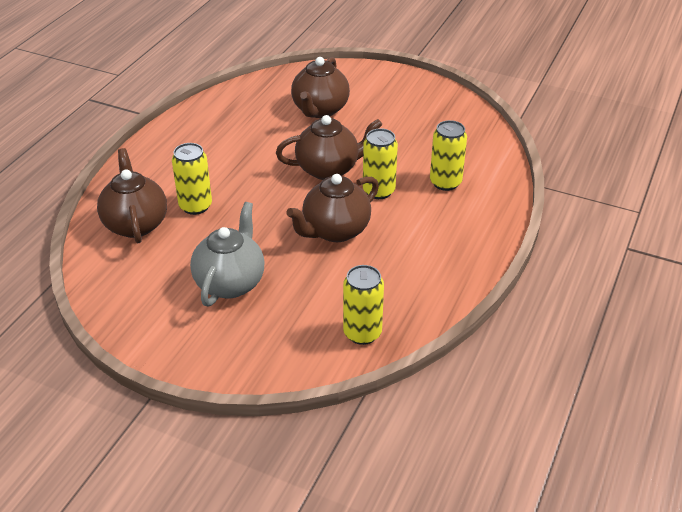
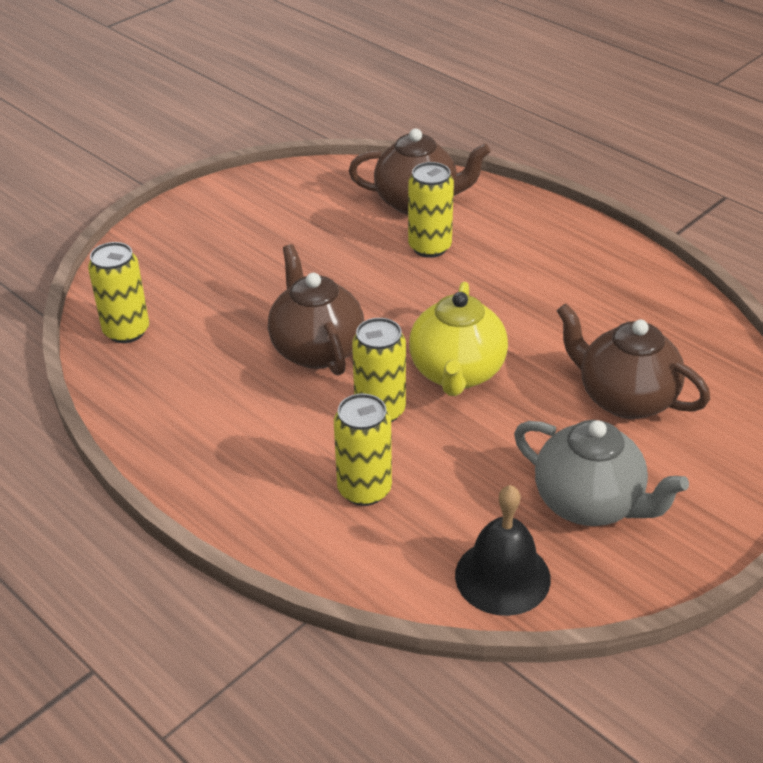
camera: 110 degrees right, 0 degrees up
(230, 282) = (274, 253): grey teapot -> grey teapot (590, 504)
(329, 169) = (457, 373): brown teapot -> yellow teapot
(472, 129) = (502, 576): none -> black bell

